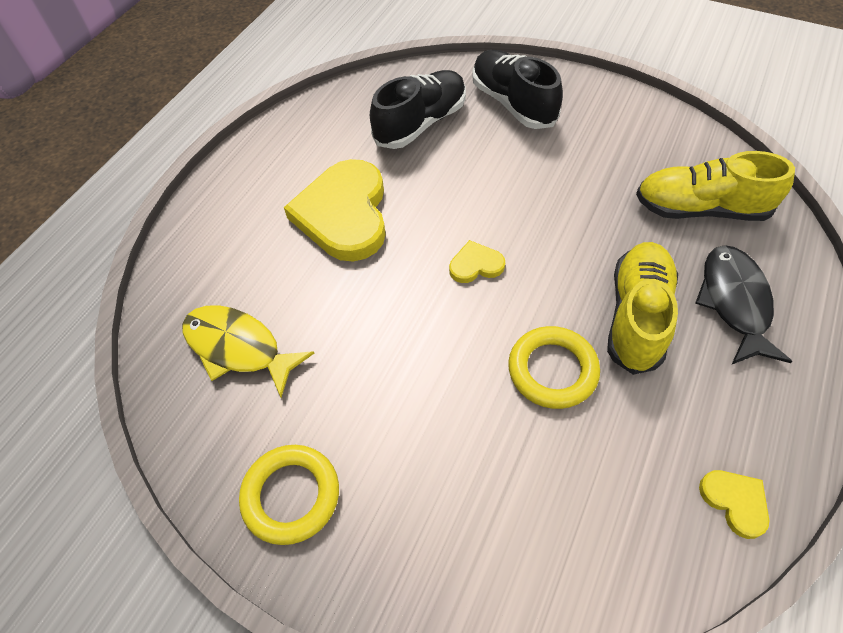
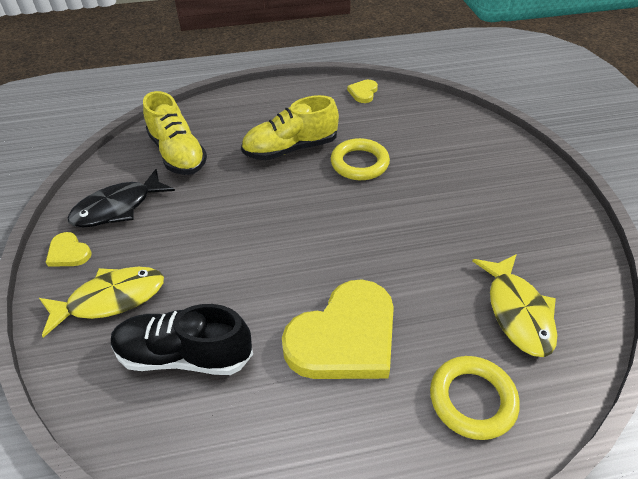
camera: 130 degrees left, 10 degrees down
(291, 496) = (547, 219): yellow ring -> yellow ring (472, 400)
(475, 265) = (318, 229): yellow heart -> yellow heart (68, 252)
(513, 103) = (111, 299): black shoe -> yellow fish
(734, 302) = (247, 122): black fish -> black fish (117, 208)

